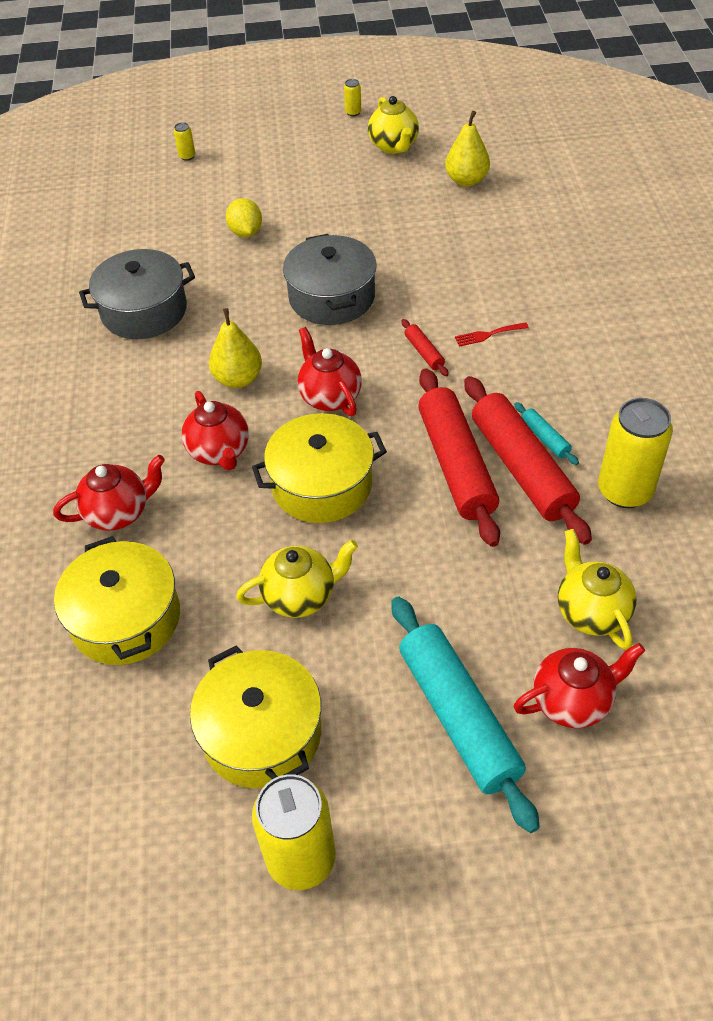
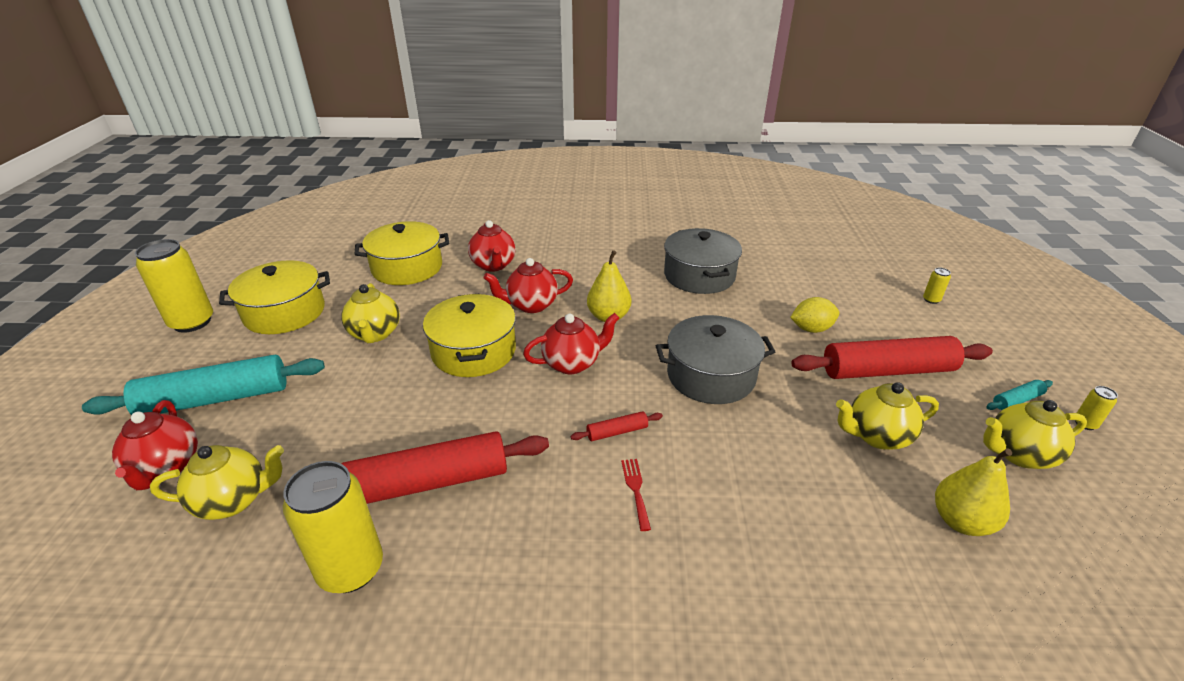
camera: 95 degrees right, 15 degrees down
(391, 207) = (877, 436): none -> yellow teapot
(456, 465) = (456, 433): red rolling pin -> red rolling pin (887, 370)
(544, 438) = (459, 510): turquoise rolling pin -> turquoise rolling pin (1016, 400)

